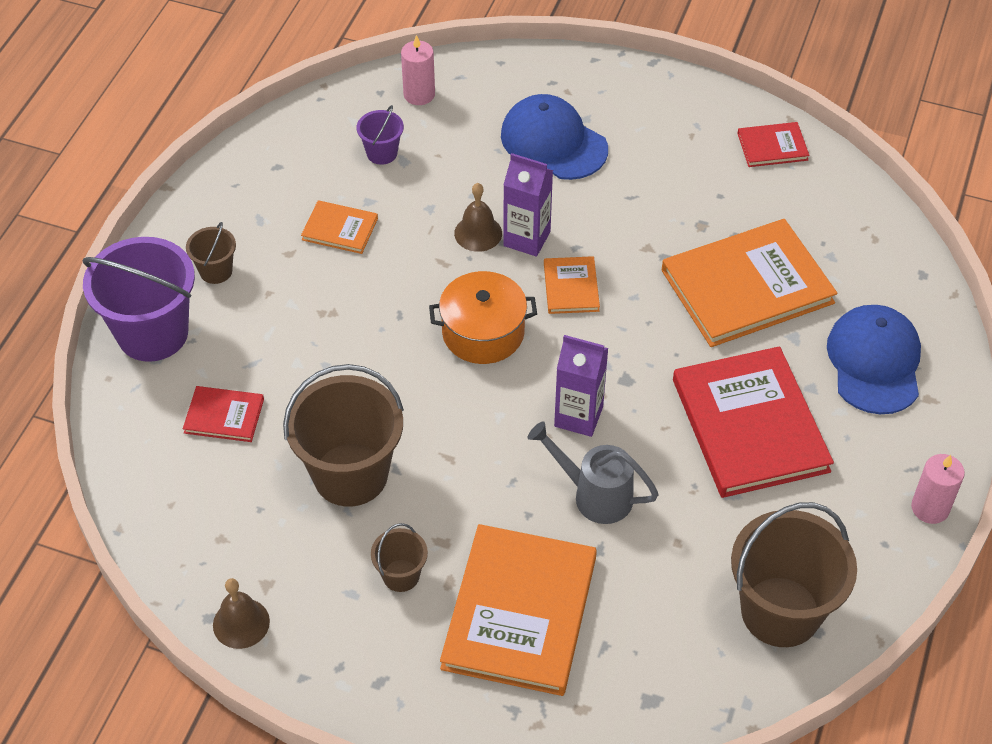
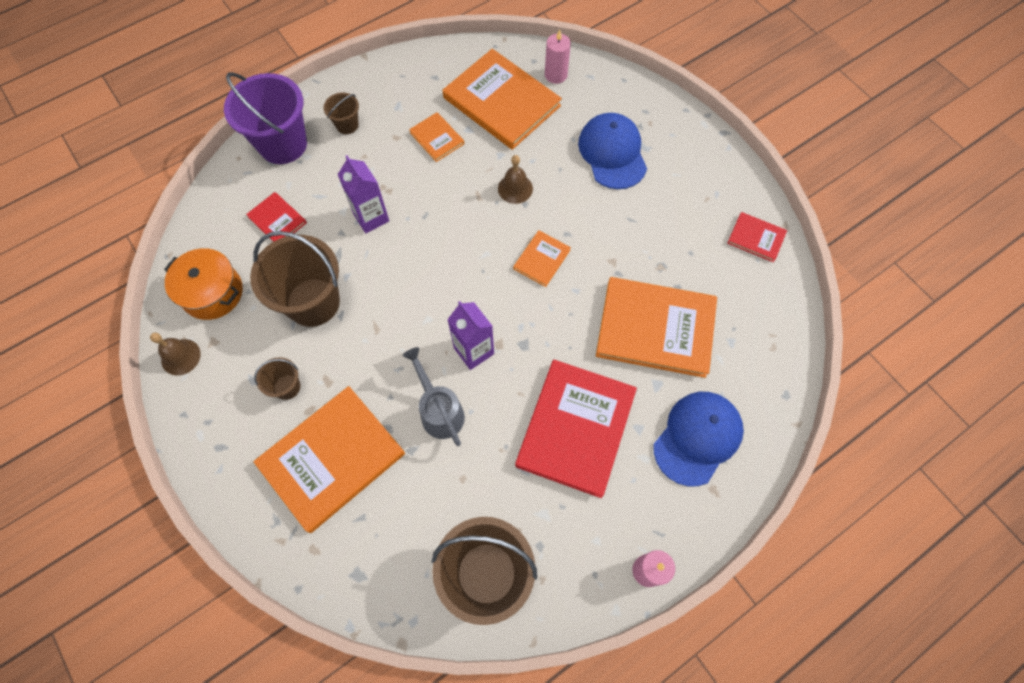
camera: 35 degrees right, 15 degrees up
(382, 153) = (502, 102): purple bucket -> orange book
(483, 332) = (463, 257): orange pot -> orange pot (212, 292)
(527, 239) = (541, 210): purple carton -> purple carton (371, 217)

